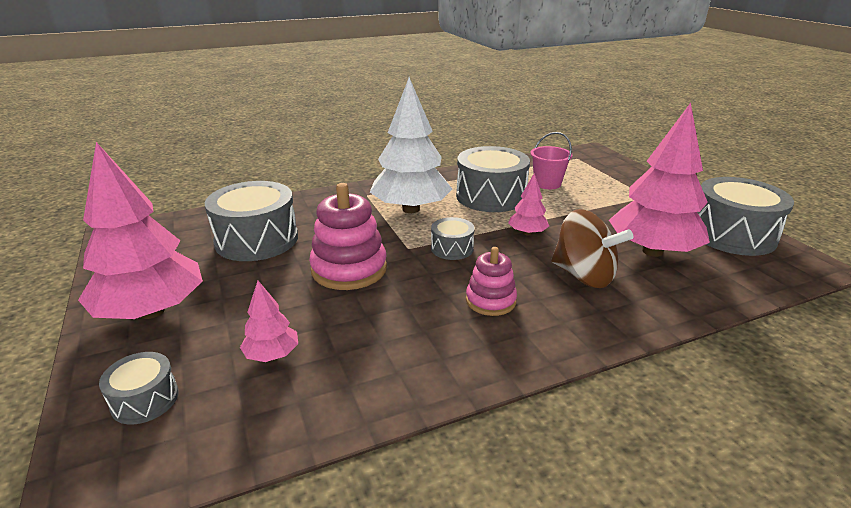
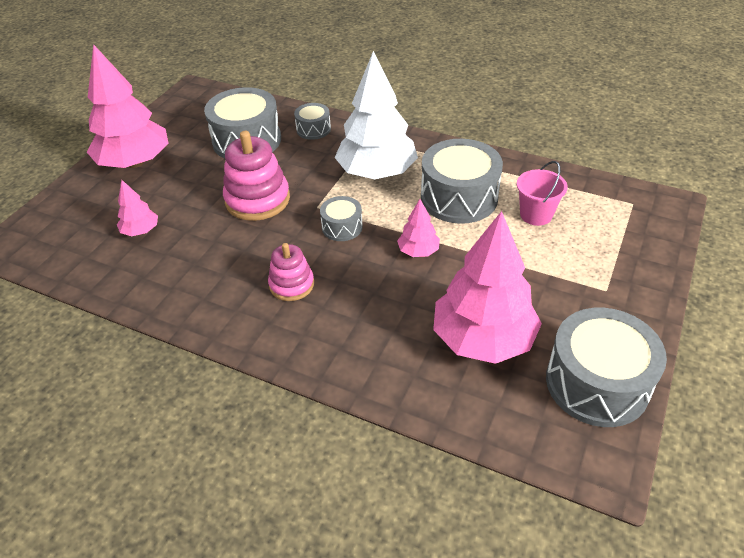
camera: 50 degrees right, 15 degrees up
(145, 400) = (69, 216): grey drum -> grey drum (313, 129)
(584, 276) = (385, 315): brown spinning top -> none

